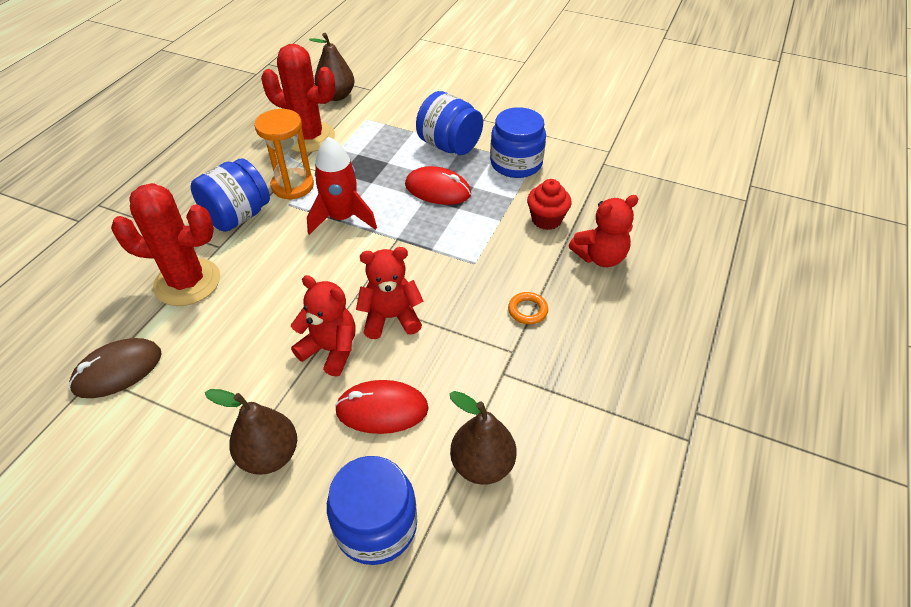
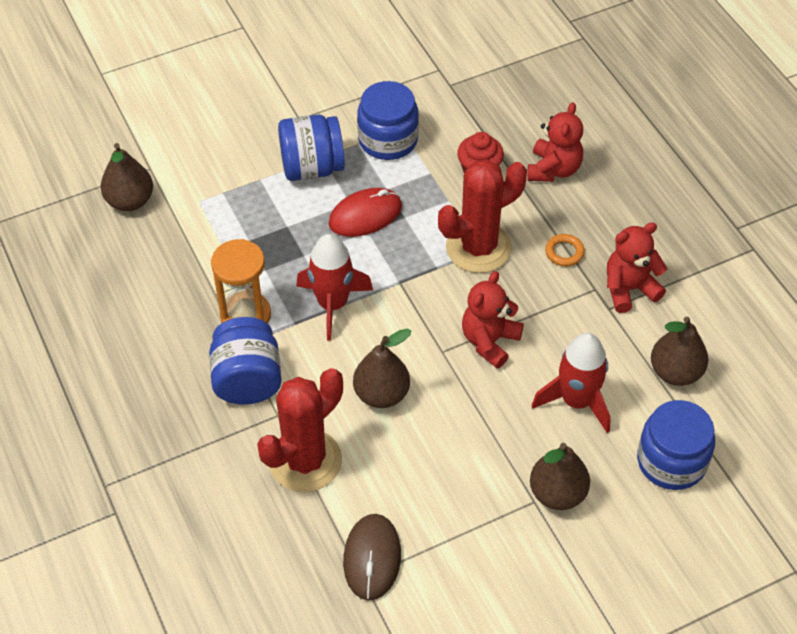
camera: 50 degrees left, 5 degrees up
(283, 287) = (381, 394): none -> brown pear
(309, 137) = (179, 262): red cactus -> red cactus (478, 247)
(330, 350) = (487, 400): red teddy bear -> red teddy bear (629, 289)
(382, 409) = (576, 401): red mouse -> red rocket

